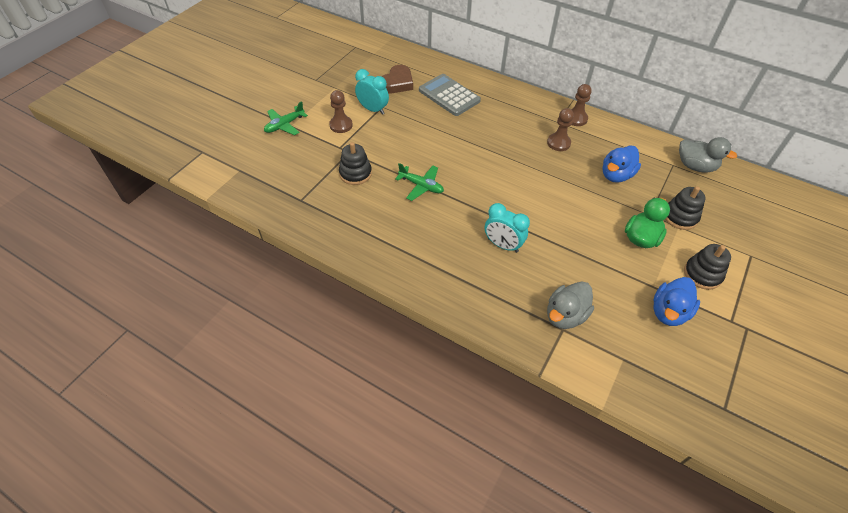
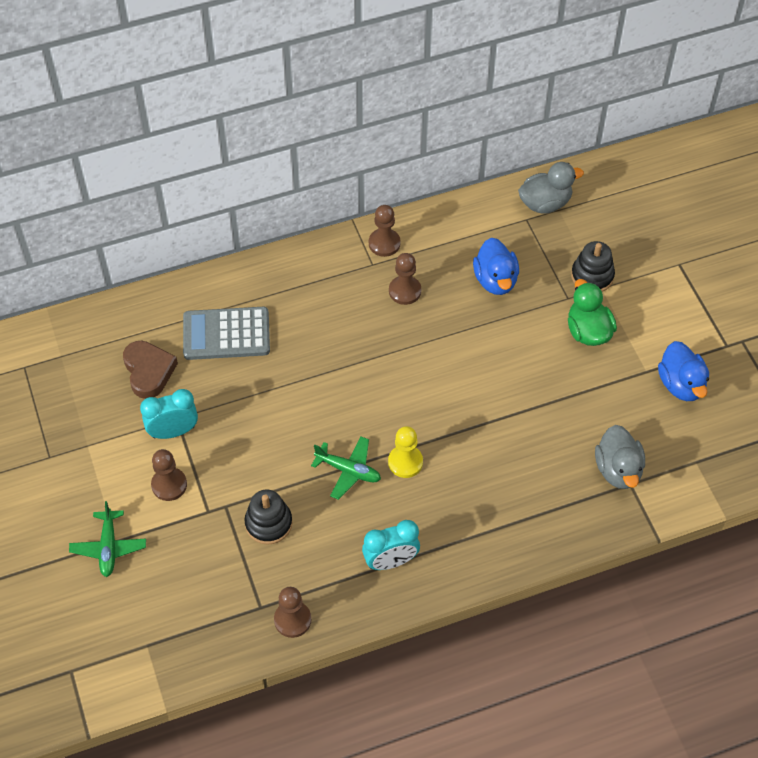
camera: 50 degrees left, 5 degrees up
(304, 218) = (292, 620): none -> brown pawn
(421, 186) = (348, 470): green plane -> green plane turned 45 degrees clockwise
(453, 206) = (405, 462): none -> yellow pawn
(502, 245) = (495, 456): turquoise clock -> turquoise clock (391, 561)
(702, 274) = (666, 321): black stacking toy -> none

